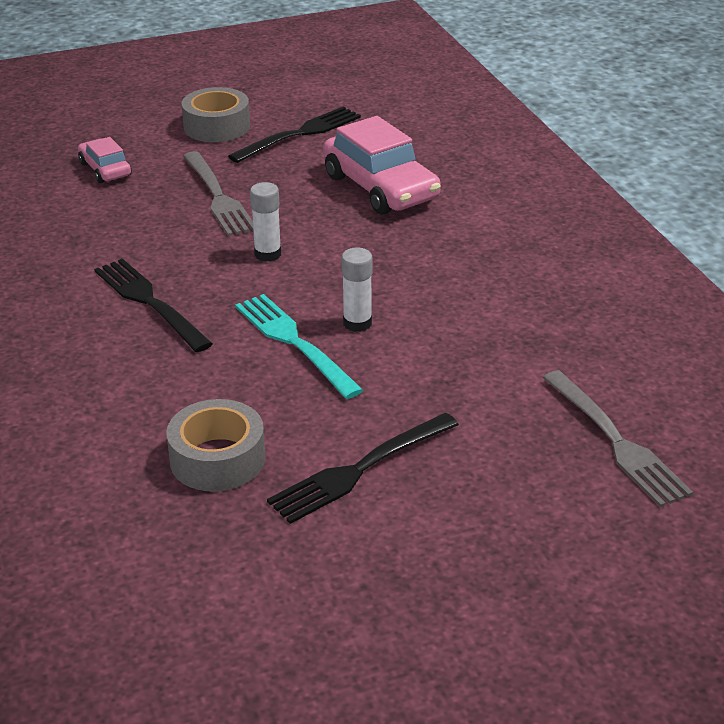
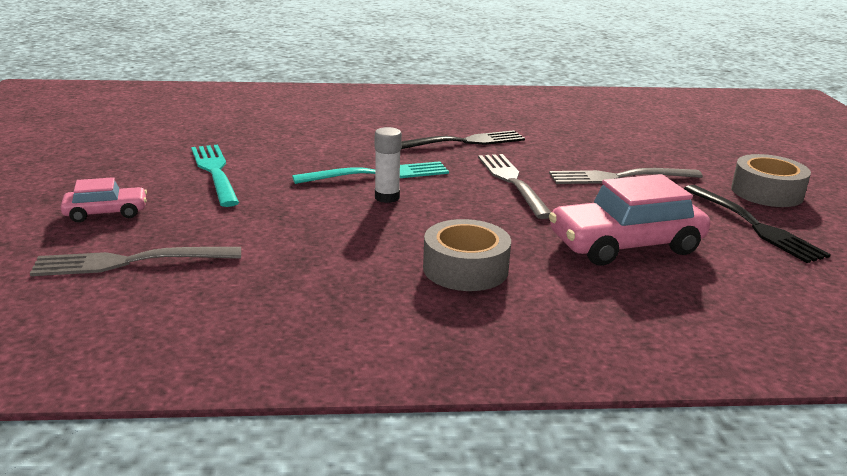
camera: 105 degrees right, 10 degrees down
(105, 169) = (675, 147): pink car -> pink car (106, 213)
(217, 459) = (271, 140): grey tape -> grey tape (465, 269)
(267, 254) = (512, 182): white glue stick -> grey fork
(360, 469) = (215, 172): black fork -> turquoise fork

